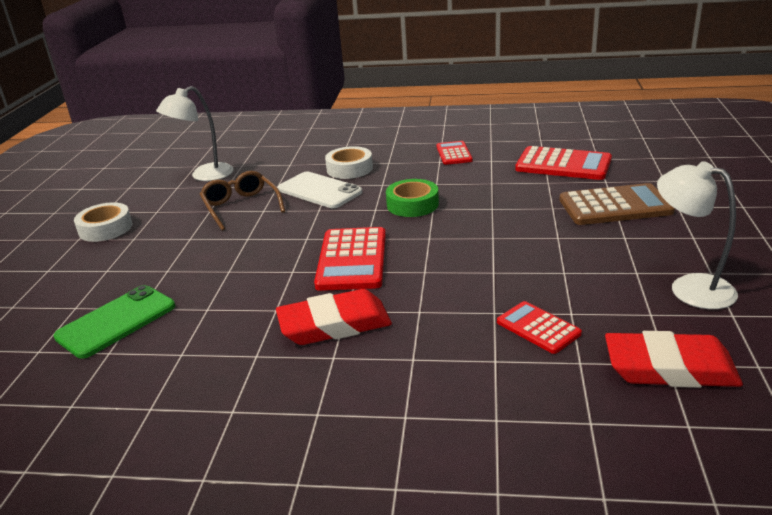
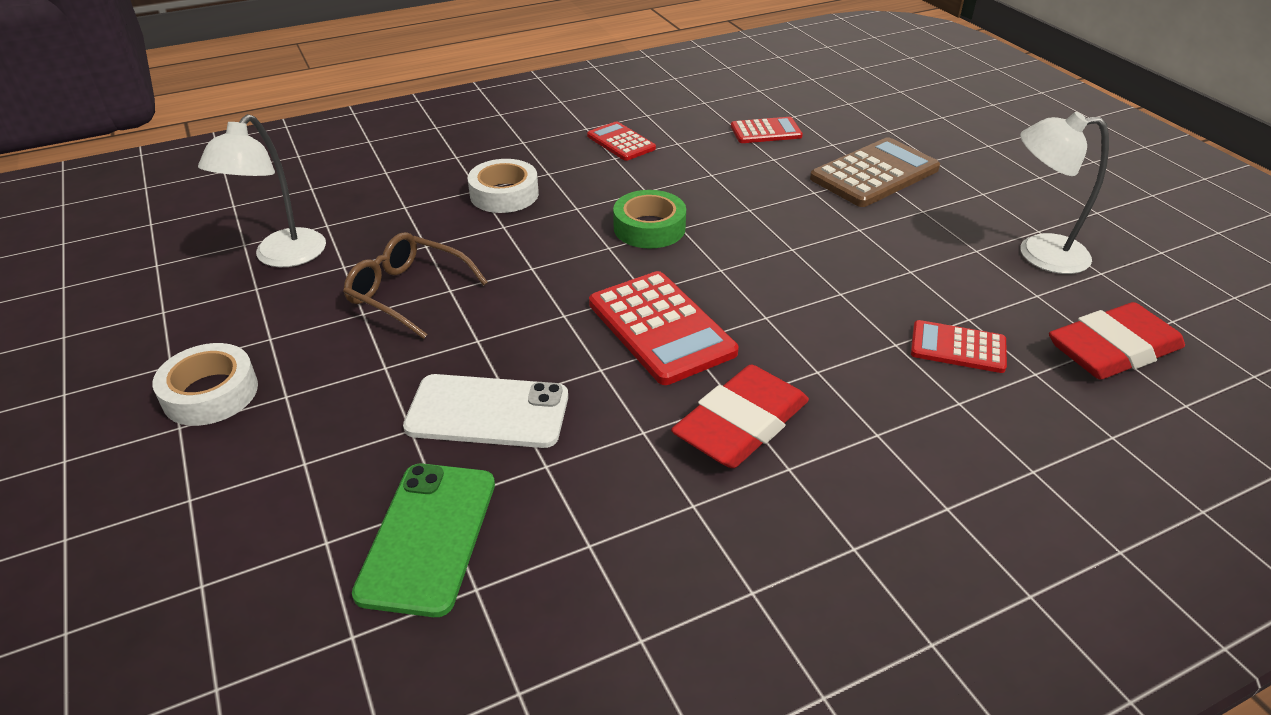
camera: 35 degrees left, 10 degrees up
(319, 191) = (499, 238): white phone -> white phone (488, 411)
(563, 165) = (766, 131): red calculator -> red calculator, size x0.59

